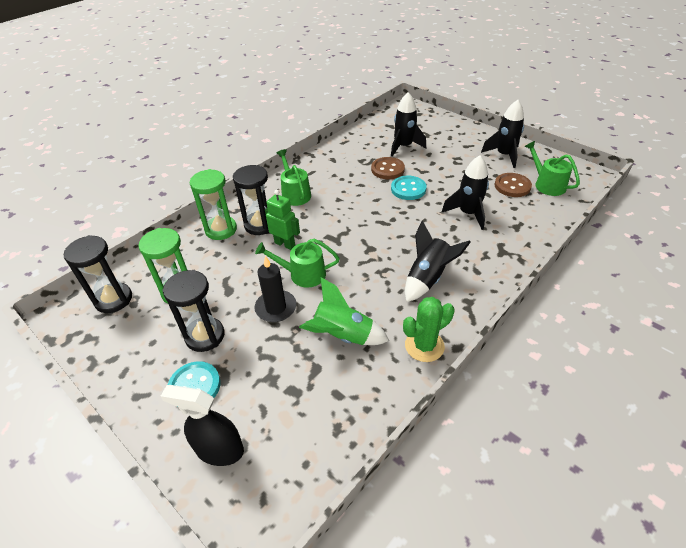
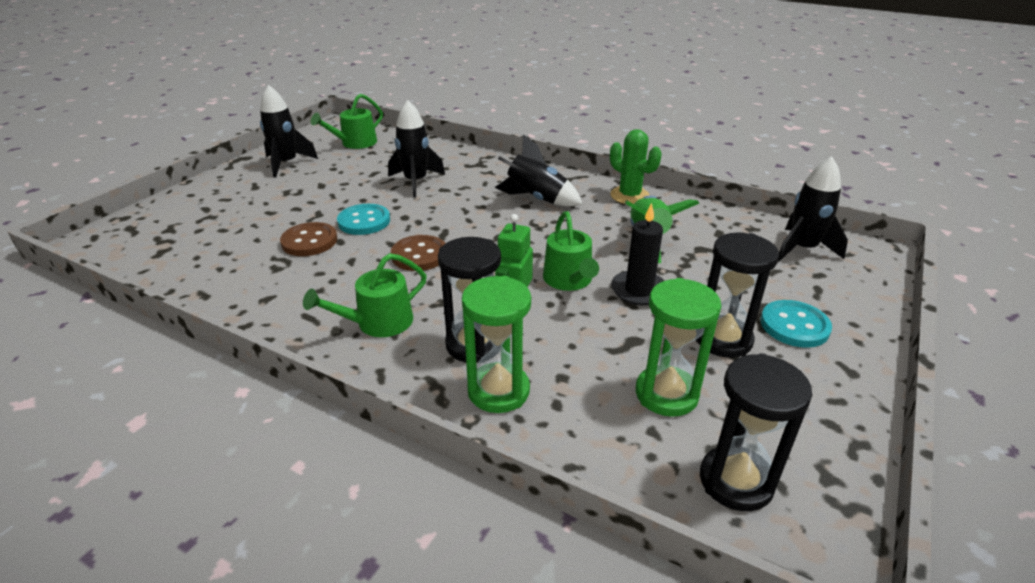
camera: 105 degrees left, 10 degrees down
(219, 450) = (838, 288): black spray bottle -> none
(404, 147) = (242, 233): black rocket -> black rocket (802, 249)
(512, 186) = (358, 159): brown button -> brown button (419, 255)

